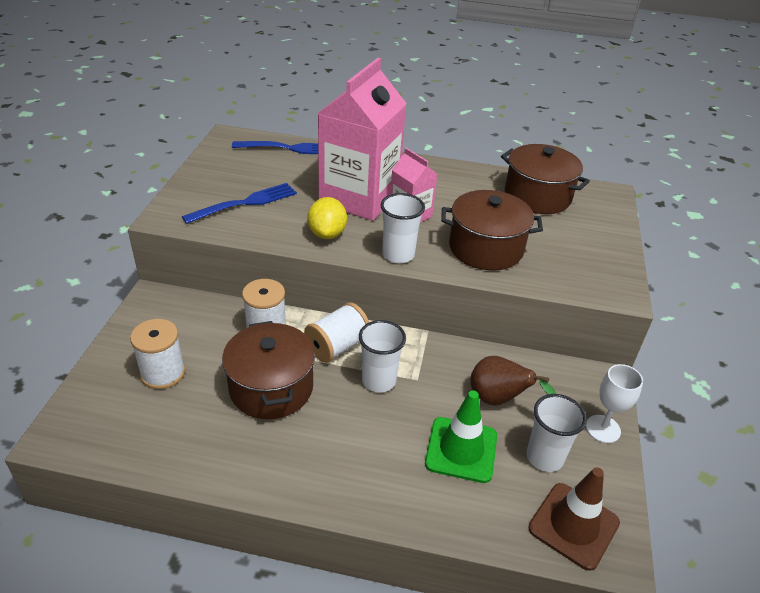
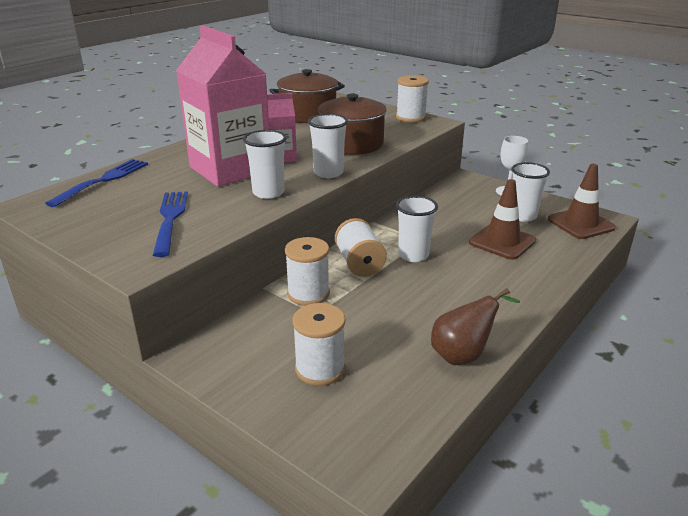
camera: 60 degrees left, 10 degrees down
(271, 388) = (386, 307): brown pot -> none
(327, 234) = (268, 193): yellow lemon -> white cup
(461, 449) = (502, 242): green traffic cone -> brown traffic cone
(498, 400) = (463, 216): brown pear -> brown pear (463, 355)
(612, 269) = (411, 117): none -> white spool

